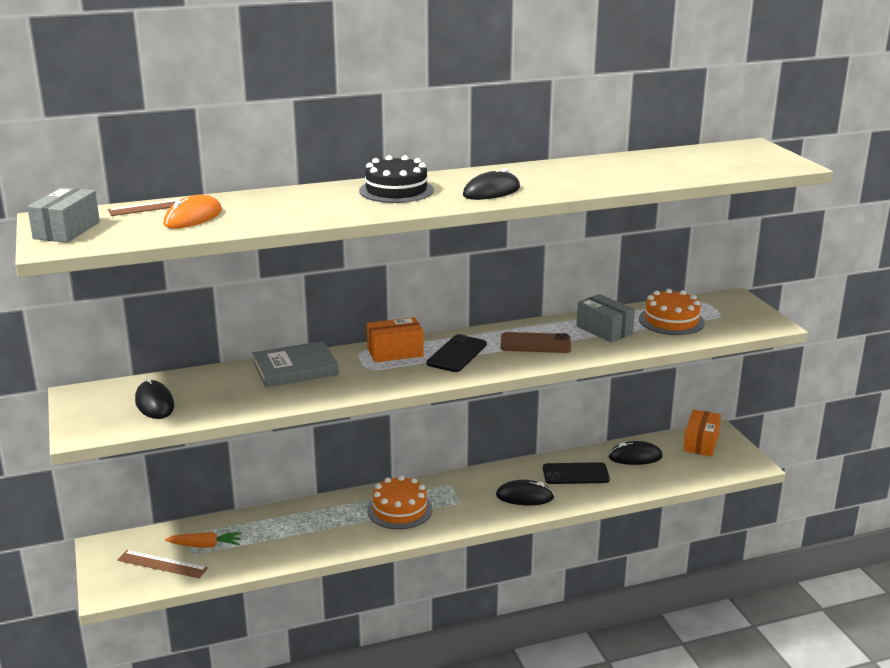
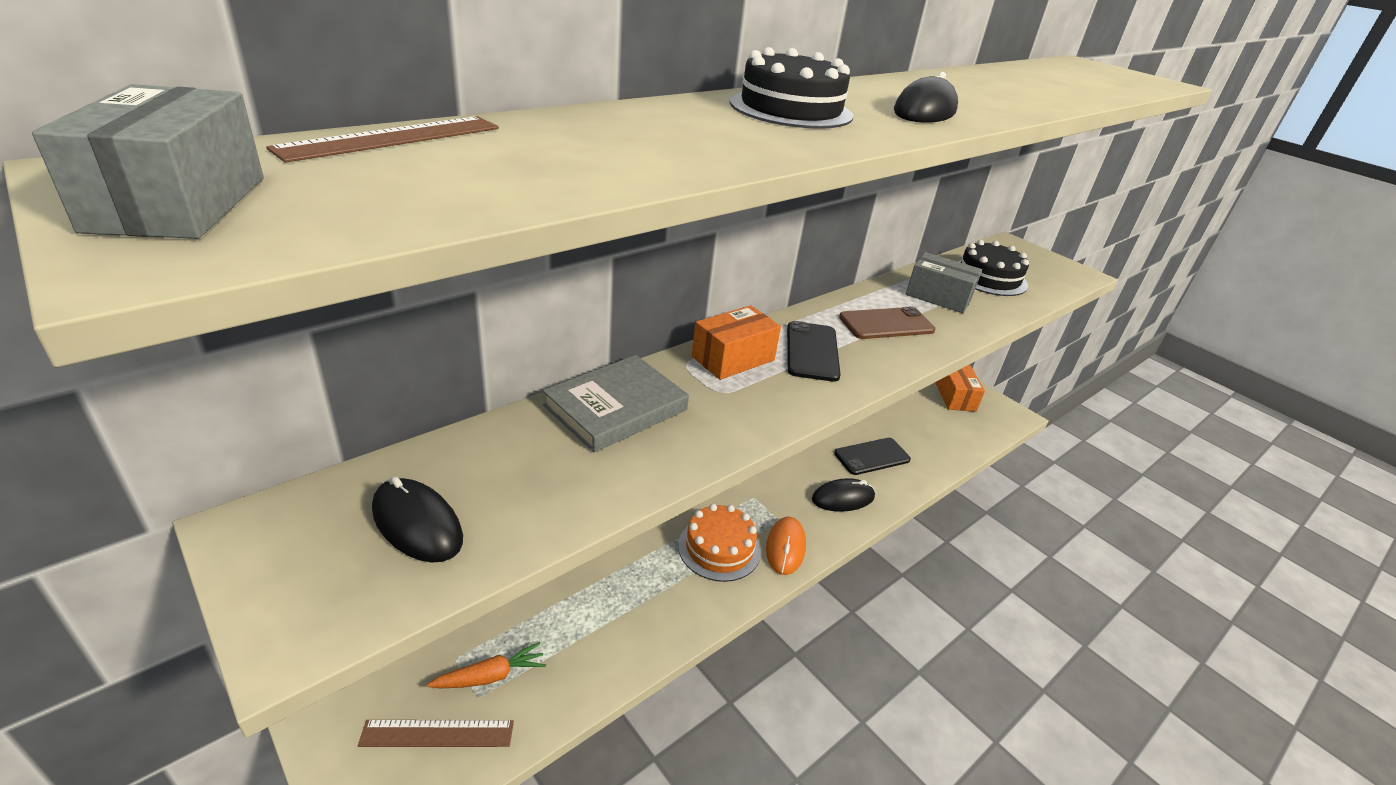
camera: 25 degrees left, 10 degrees up
(193, 218) = (489, 162): orange mouse -> orange mouse (785, 547)
(635, 457) = (911, 424): black mouse -> none
(671, 321) = (989, 277): orange cake -> black cake

